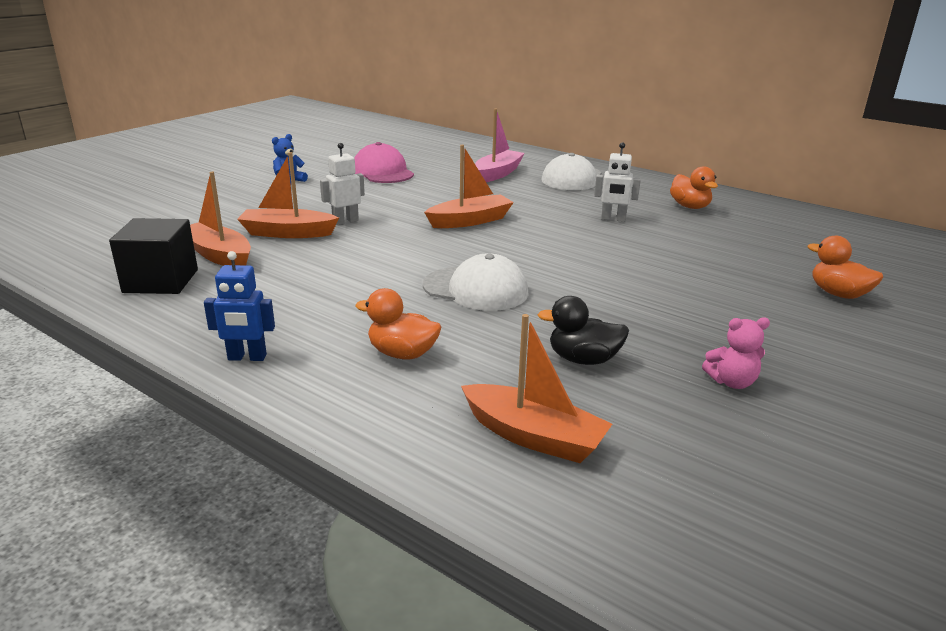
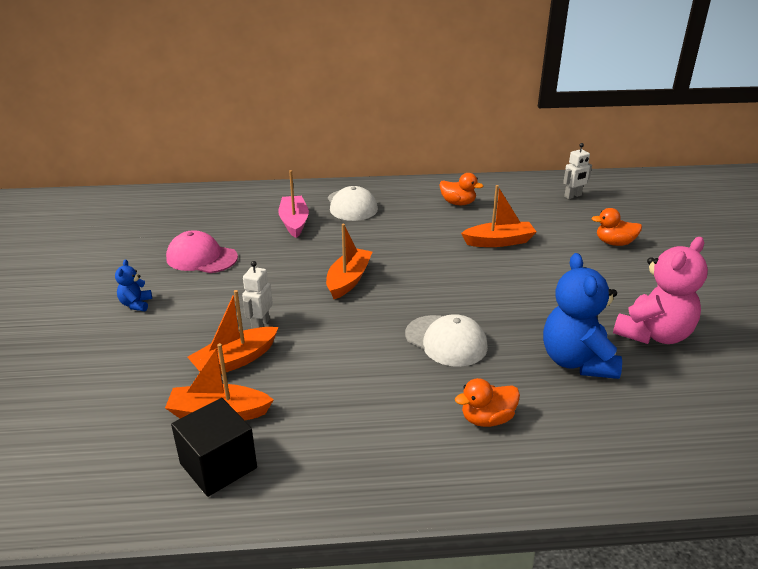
camera: 40 degrees left, 5 degrees up
(247, 357) = (405, 486): blue robot -> none
(476, 289) = (446, 341): white cap -> white cap turned 60 degrees clockwise
(533, 436) = (630, 430): orange boat -> orange boat (499, 242)
(583, 359) = (577, 361): black duck -> blue teddy bear
(613, 219) = (432, 235): white robot -> white robot (573, 196)
(731, 382) = (653, 334): pink teddy bear -> pink teddy bear, size x2.16

